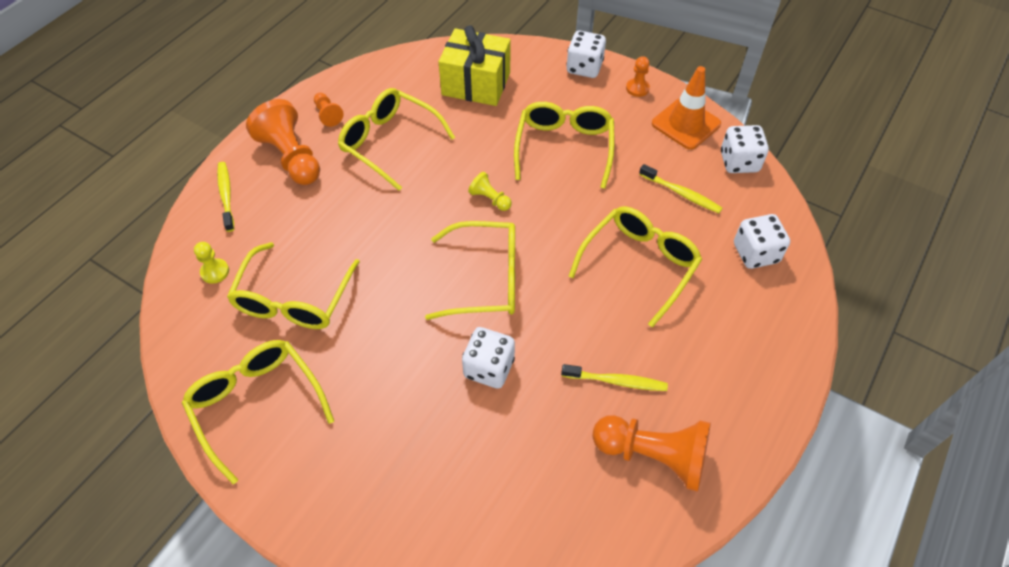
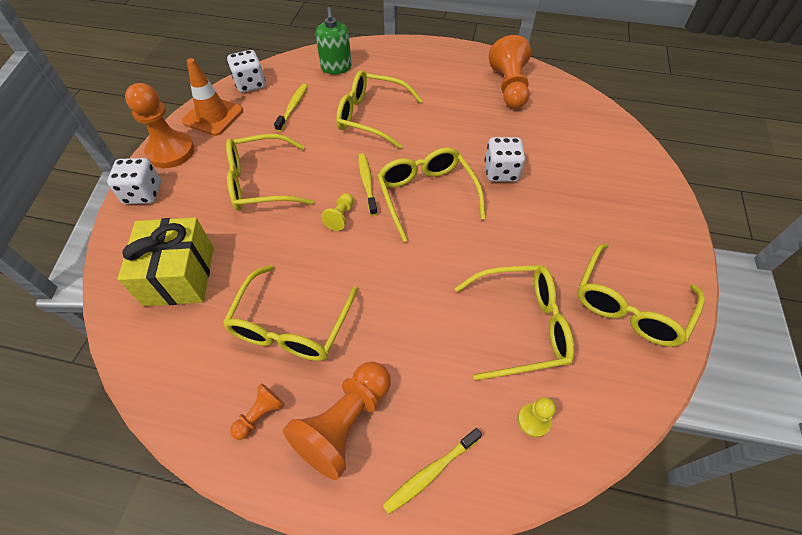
camera: 110 degrees left, 0 degrees up
(616, 381) = (470, 110): yellow toothbrush -> yellow toothbrush (367, 183)
(637, 88) = (171, 151): orange pawn -> orange pawn, size x2.06
(755, 253) = (336, 68): white dice -> green soap dispenser

